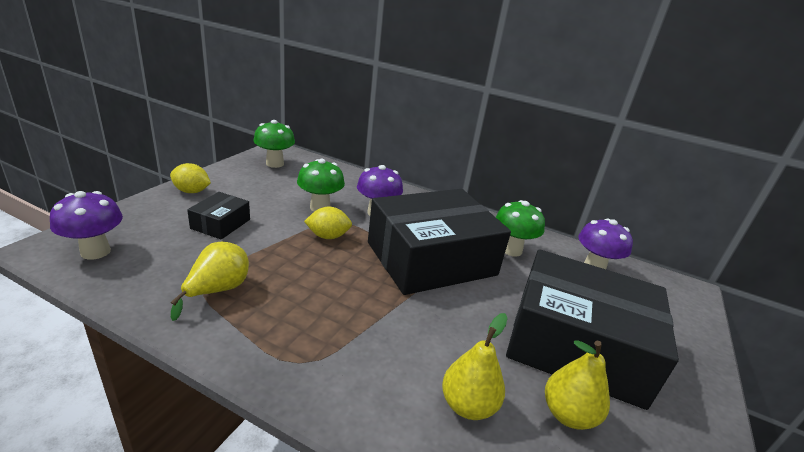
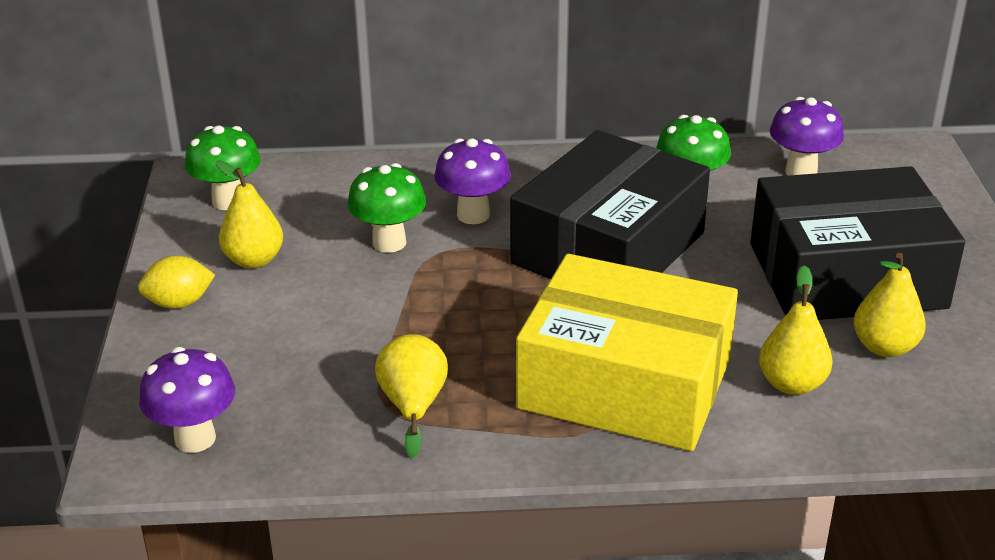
camera: 25 degrees left, 5 degrees up
(220, 224) = (293, 328): black box -> none
(249, 189) = (254, 260): none -> yellow pear
(328, 236) = (452, 278): yellow lemon -> none
(352, 342) = (625, 383): none -> yellow box

